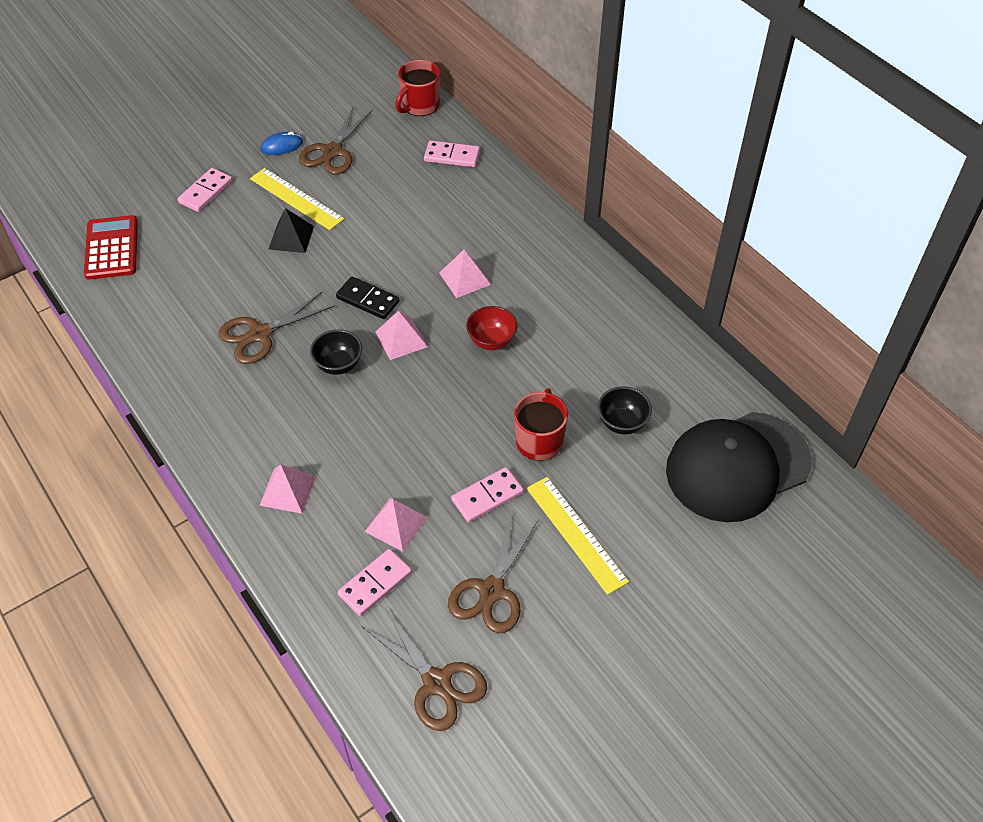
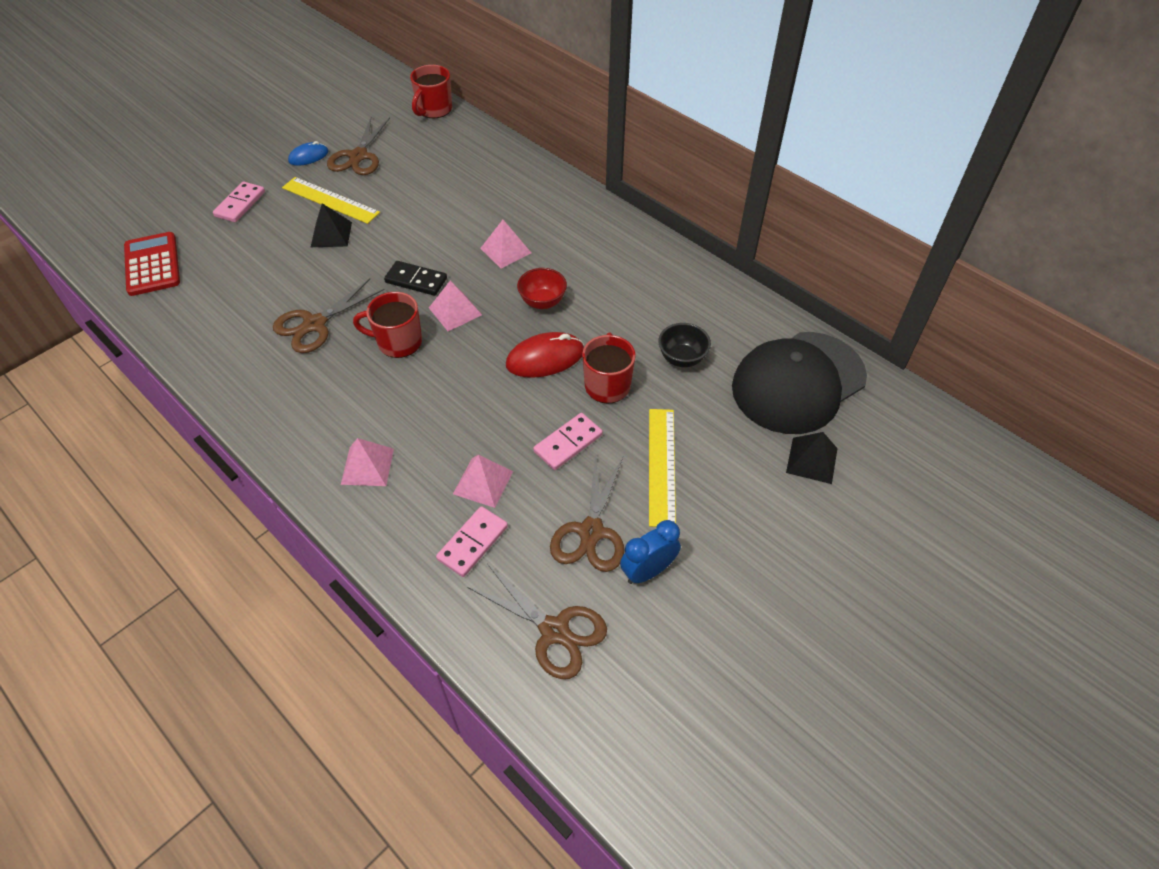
camera: 10 degrees left, 0 degrees up
(338, 365) = (398, 342): black bowl -> red mug
(452, 156) = (472, 148): pink domino -> none
(482, 403) = (545, 358): none -> red mouse
(539, 639) = (648, 571): none -> blue clock
(576, 534) = (661, 465): yellow ruler -> yellow ruler turned 45 degrees clockwise
(731, 552) = (812, 460): none -> black pyramid

